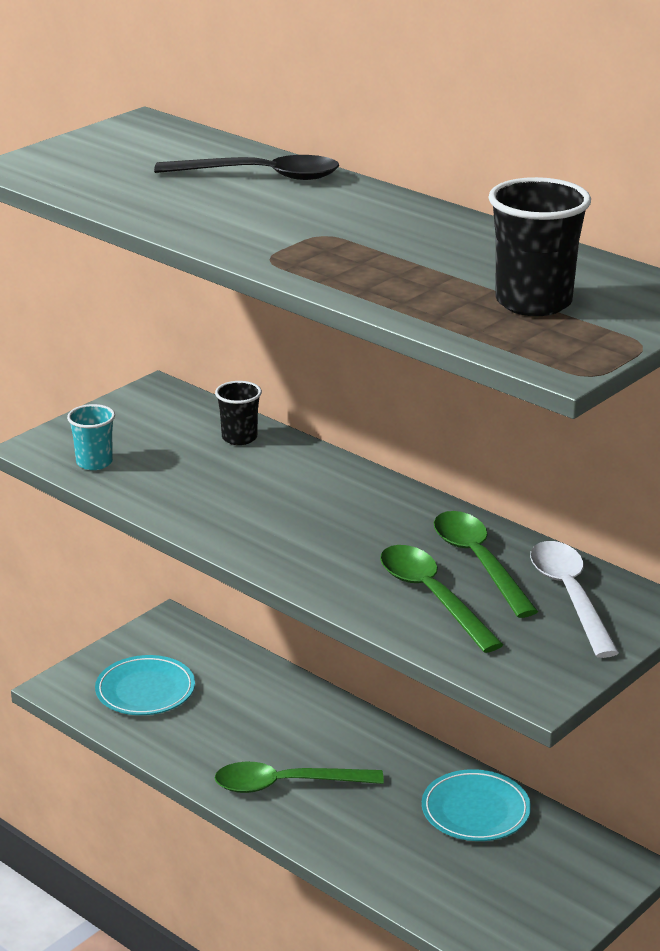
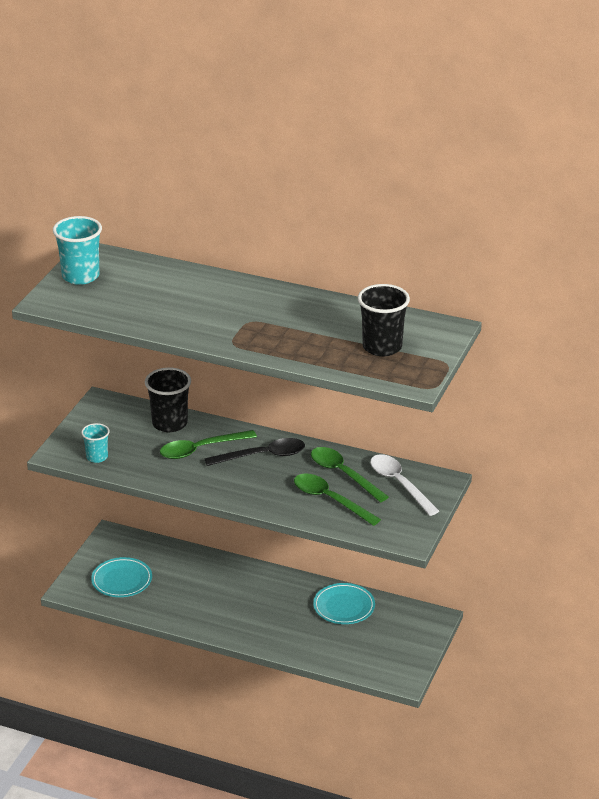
camera: 20 degrees left, 5 degrees up
(101, 145) = (80, 276): none -> turquoise cup
(239, 438) = (169, 423): black cup -> black cup, size x1.68
(260, 176) = (187, 284): black spoon -> black spoon (262, 456)
(286, 784) = (234, 616): green spoon -> green spoon (201, 449)

